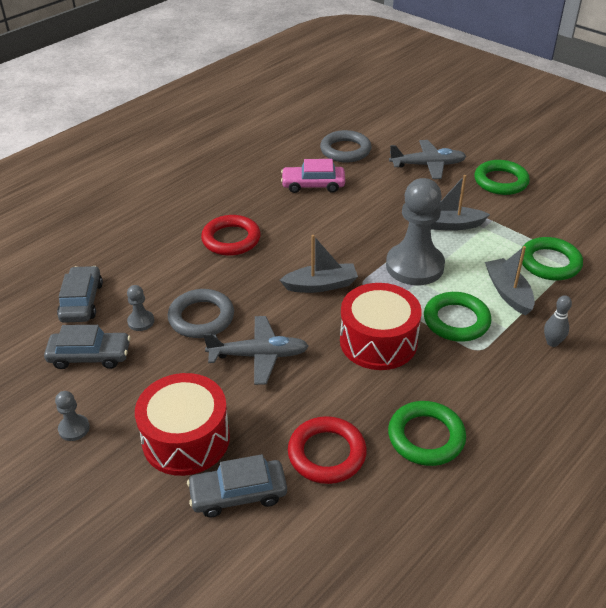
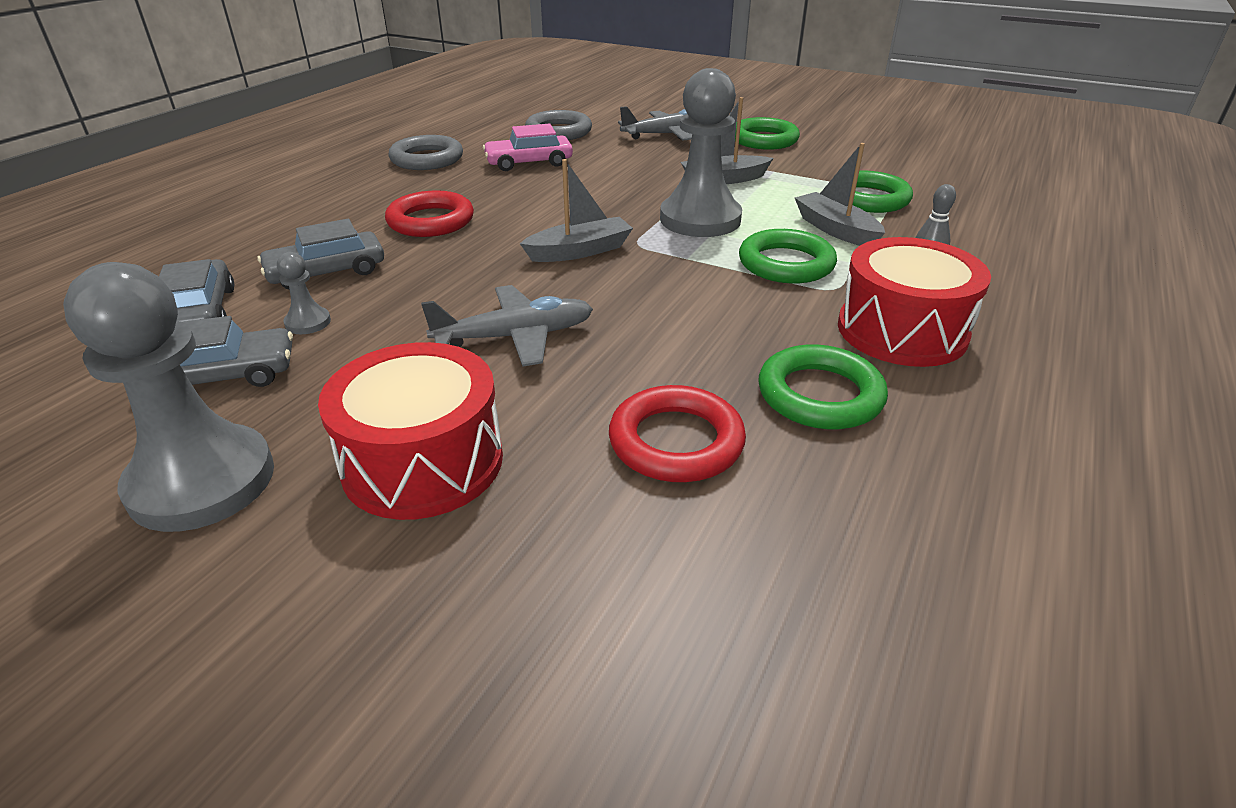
camera: 15 degrees left, 5 degrees down
(74, 428) = (202, 481): grey pawn -> grey pawn, size x2.36
(201, 317) = (408, 306): grey ring -> grey ring (427, 159)
(238, 494) = (544, 526): grey car -> grey car (326, 272)
(378, 341) = (690, 298): red drum -> red drum (901, 331)

